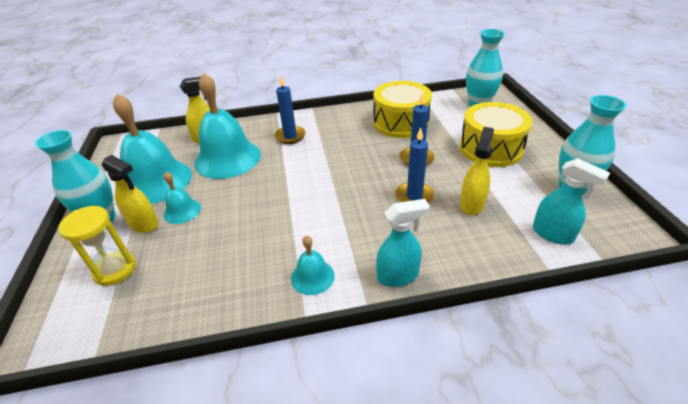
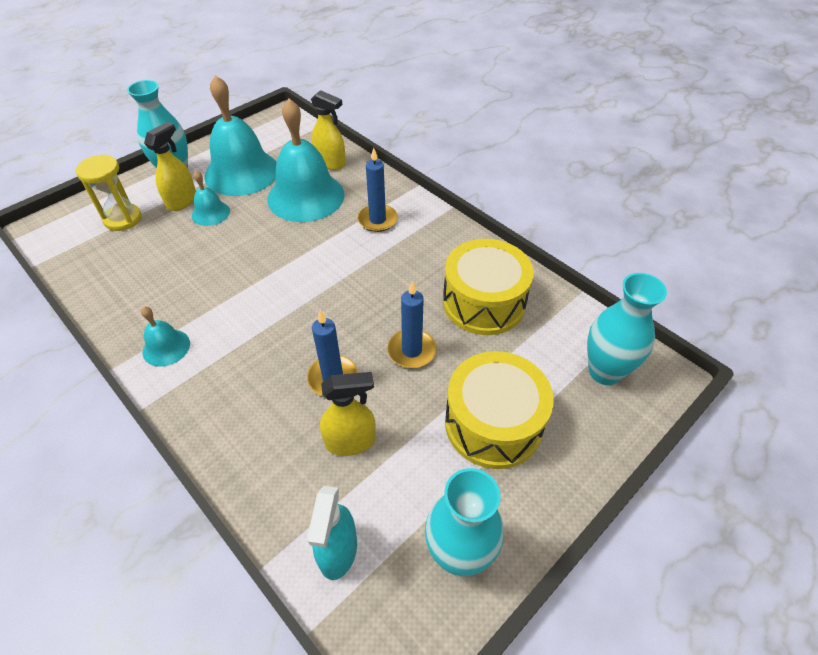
camera: 55 degrees right, 10 degrees up
(144, 224) = (182, 201): yellow spray bottle -> yellow spray bottle turned 150 degrees counterclockwise
(398, 276) = (195, 414): turquoise spray bottle -> none

